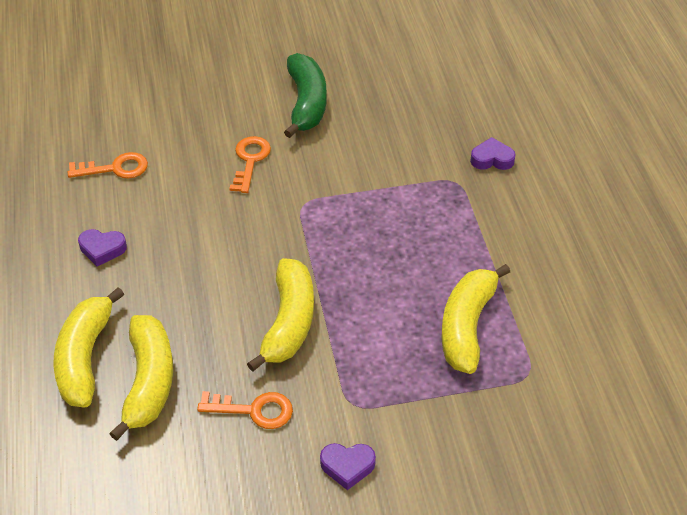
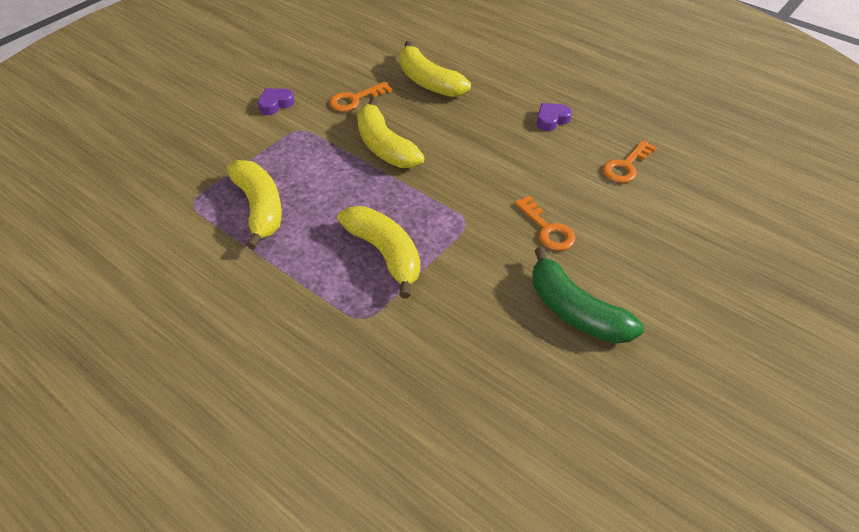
camera: 140 degrees right, 0 degrees up
(85, 357) = (477, 73): yellow banana -> yellow banana (385, 254)
(492, 159) = (348, 365): purple heart -> none

